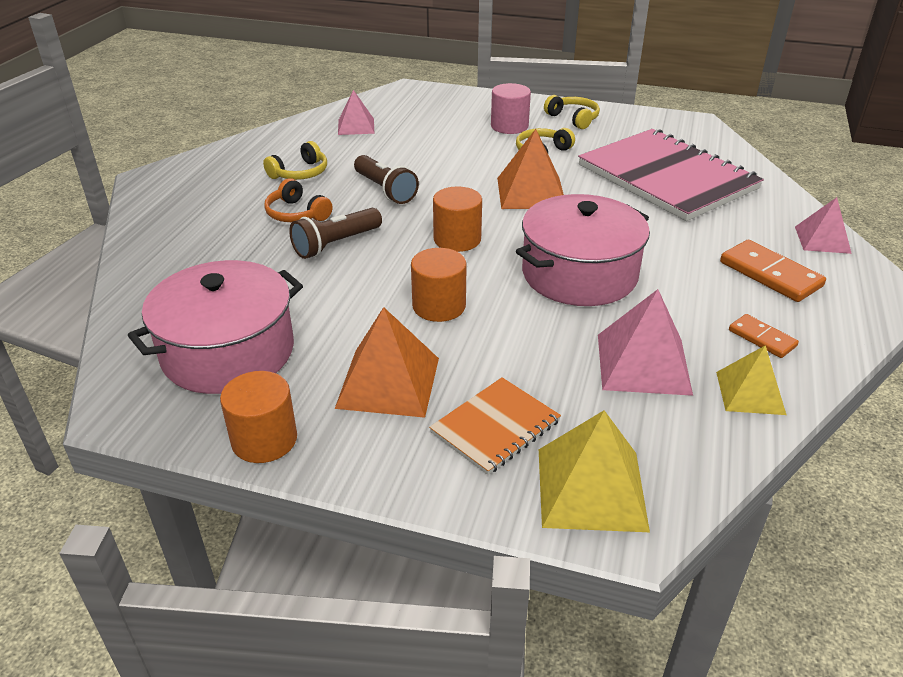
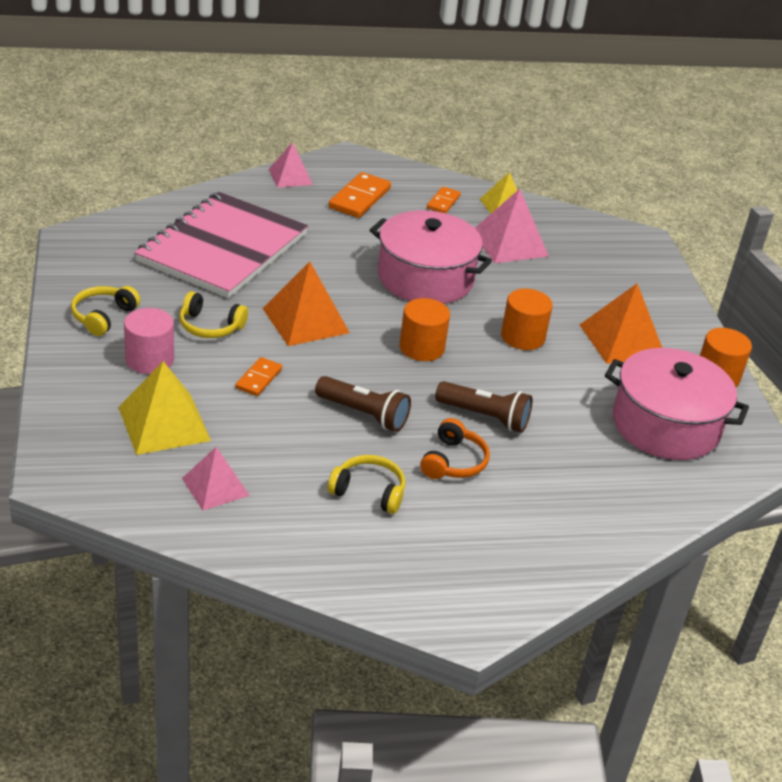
camera: 120 degrees left, 0 degrees up
(385, 190) = (364, 414): brown flashlight -> brown flashlight turned 90 degrees clockwise
(460, 159) = (259, 379): none -> orange domino
(495, 427) = (618, 290): orange notebook -> none
(591, 489) = (630, 252): yellow pyramid -> yellow pyramid (164, 423)

